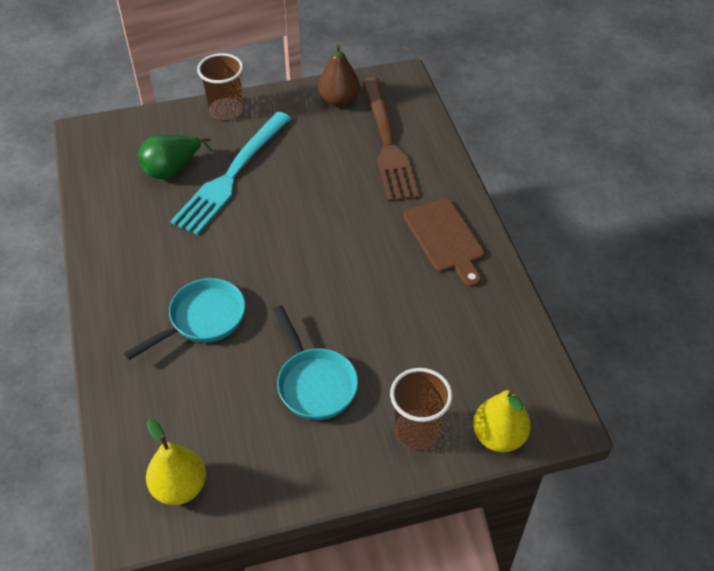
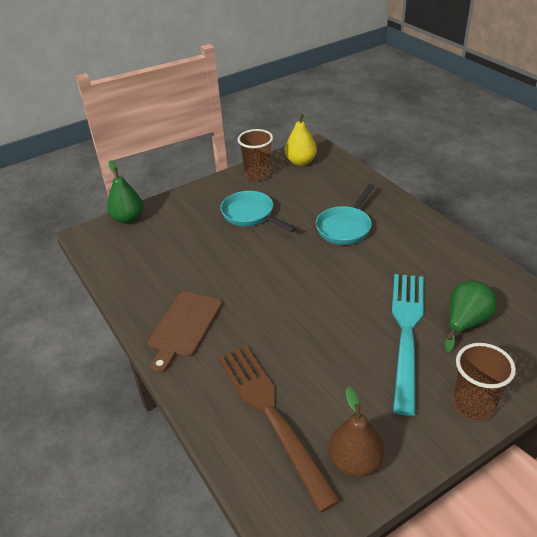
camera: 165 degrees right, 10 degrees down
(417, 431) = (179, 210): brown cup -> brown cup (258, 175)
(445, 239) = (184, 327): brown cutting board -> brown cutting board turned 120 degrees counterclockwise
(498, 436) = (128, 219): yellow pear -> green pear

